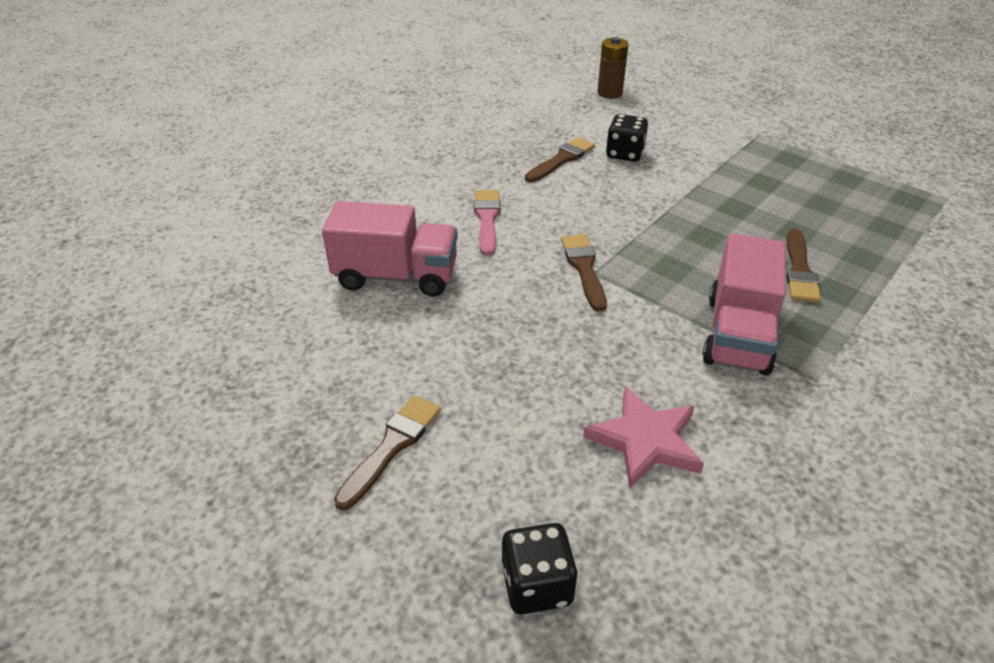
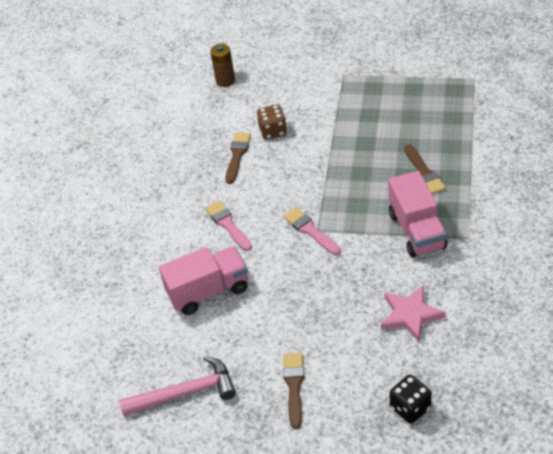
camera: 25 degrees left, 5 degrees up
(251, 376) = (185, 393): none -> pink hammer
(584, 268) = (310, 230): brown brush -> pink brush
(624, 154) = (273, 131): black dice -> brown dice

